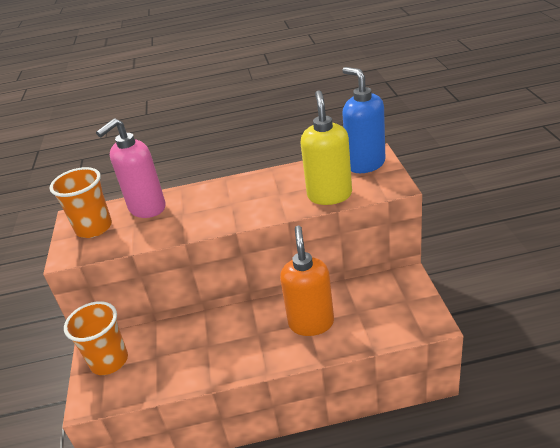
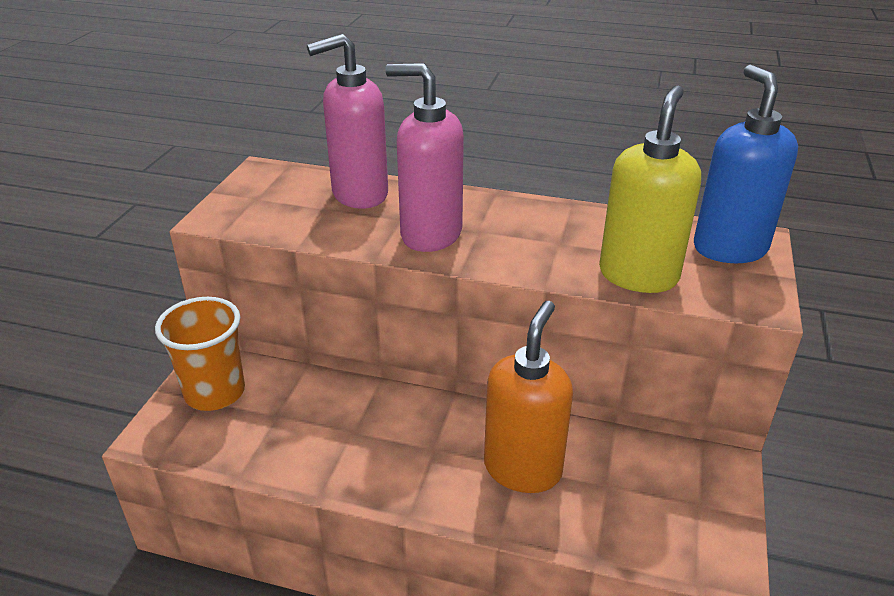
camera: 20 degrees right, 0 degrees up
(94, 228) = (274, 195): orange cup -> none
(205, 216) = (430, 234): none -> pink soap dispenser

